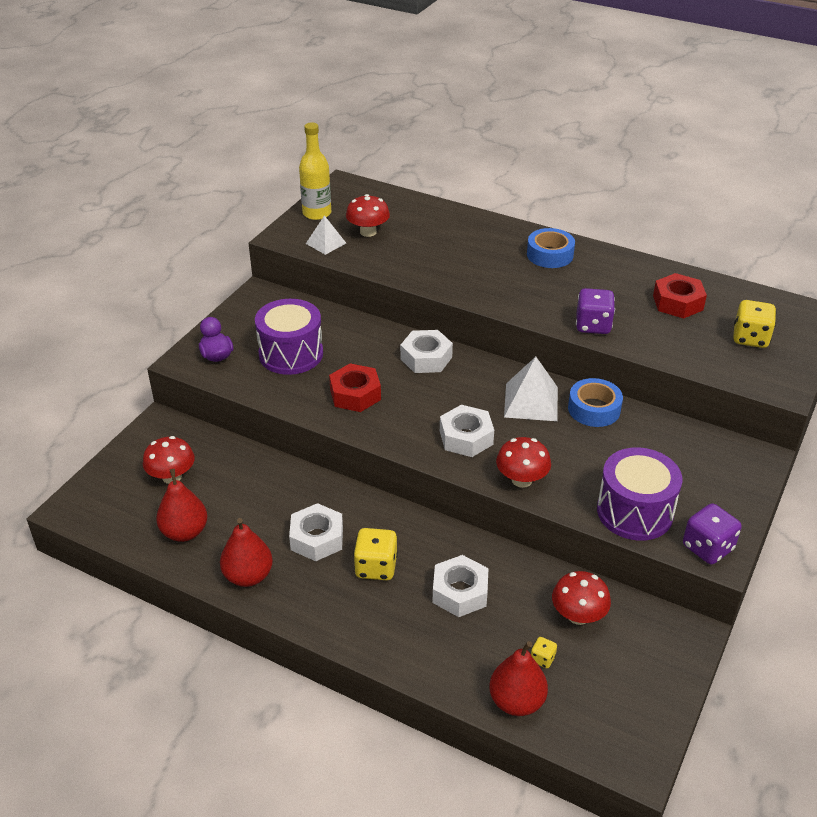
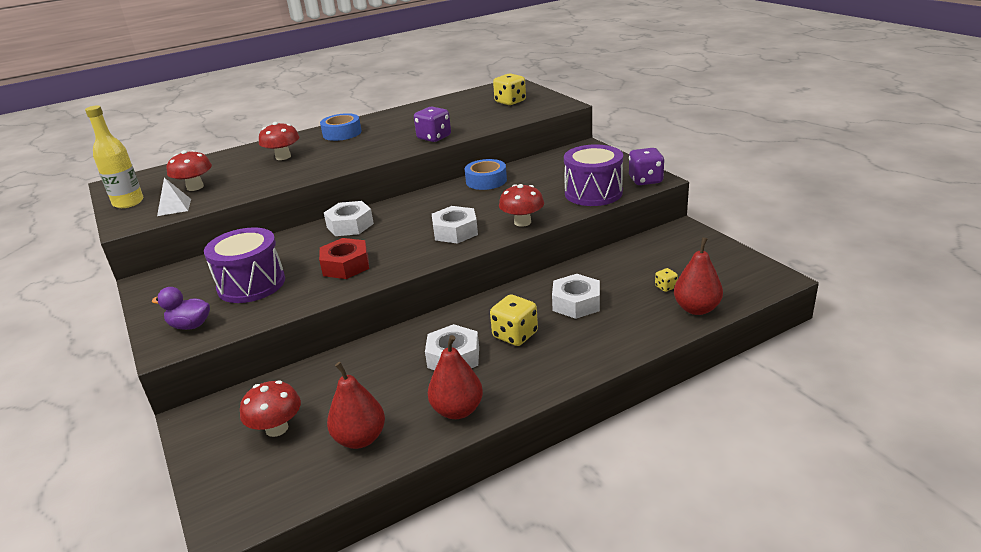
camera: 55 degrees left, 10 degrees down
(531, 401) = (451, 199): white pyramid -> none
(578, 615) = (638, 262): red mushroom -> red mushroom (283, 157)
(677, 303) = (450, 111): red nut -> none

